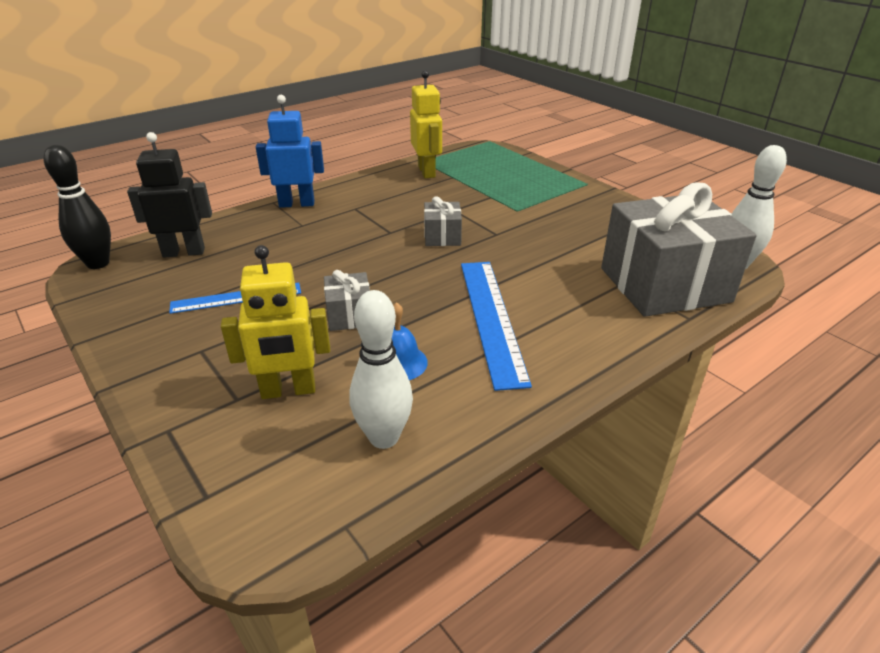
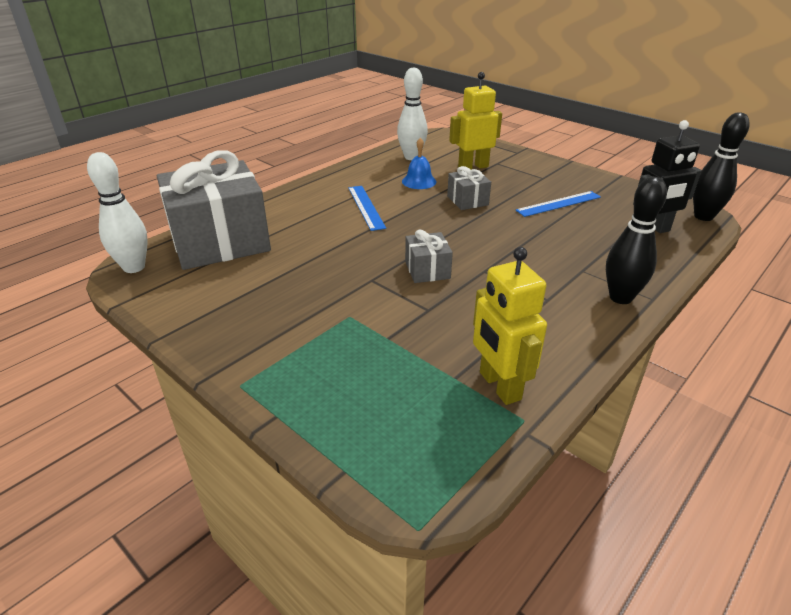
camera: 170 degrees right, 0 degrees up
(297, 204) = (620, 297): blue robot -> black bowling pin
(491, 318) = (366, 207): blue ruler -> blue ruler, size x0.63

